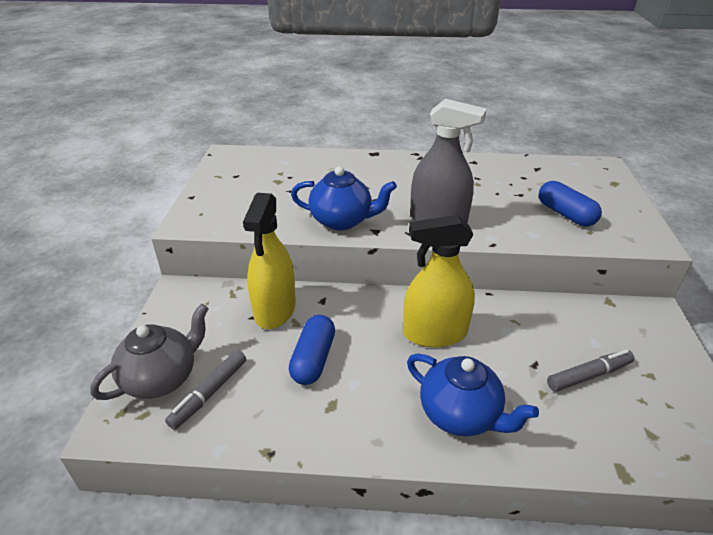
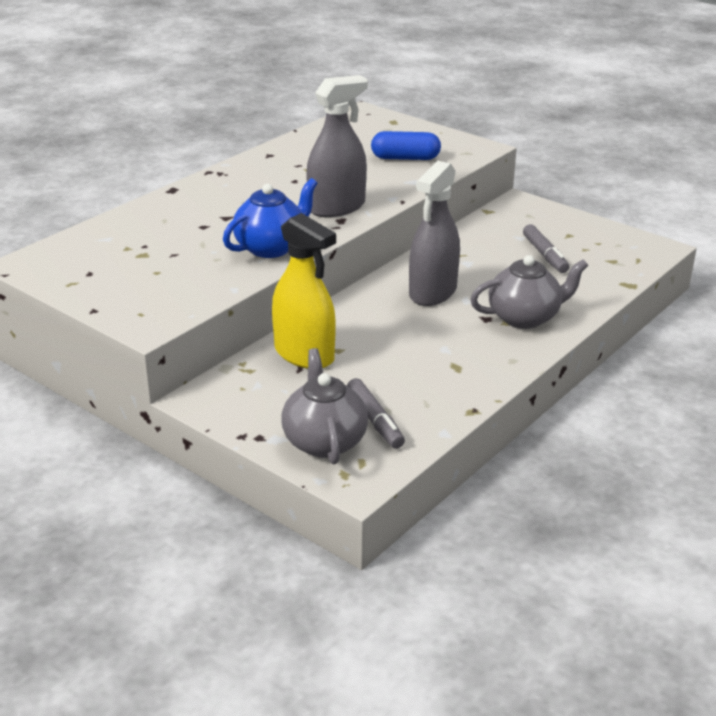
camera: 55 degrees left, 5 degrees down
(313, 359) = (394, 357): blue capsule -> none
(435, 333) = (433, 292): yellow spray bottle -> grey spray bottle
(461, 414) = (525, 317): blue teapot -> grey teapot
(589, 375) = (545, 255): grey marker -> grey marker turned 150 degrees clockwise

